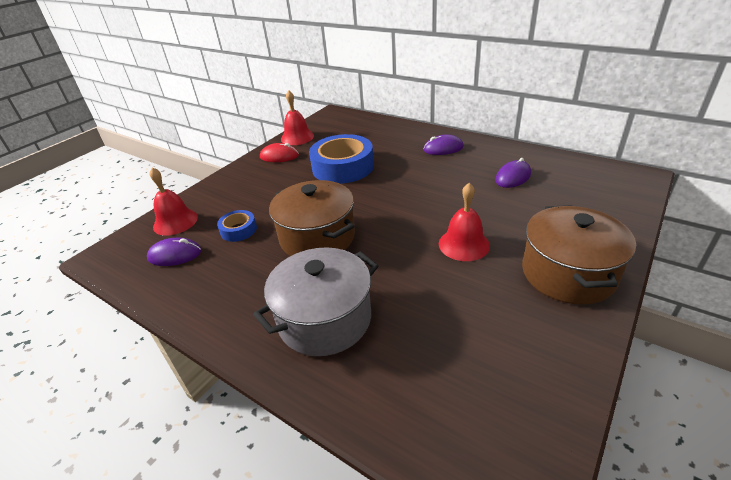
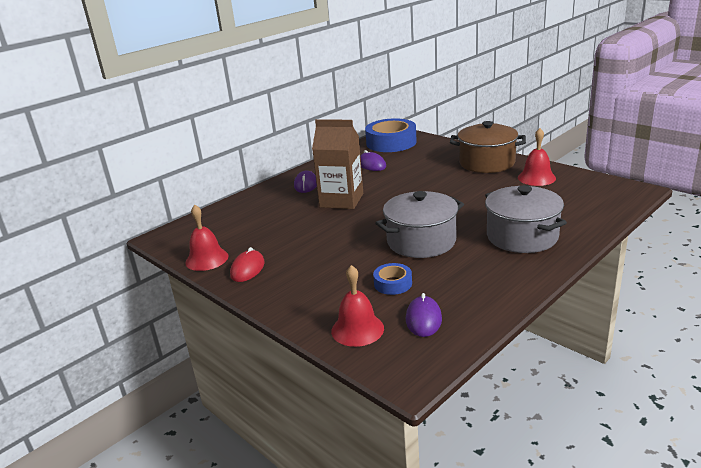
camera: 80 degrees left, 10 degrees down
(317, 237) = (421, 241): brown pot -> grey pot
(343, 167) = (304, 230): blue tape -> blue tape (391, 142)
(410, 174) = (341, 200): none -> brown carton
(464, 244) = (450, 187): red bell -> red bell (536, 178)

